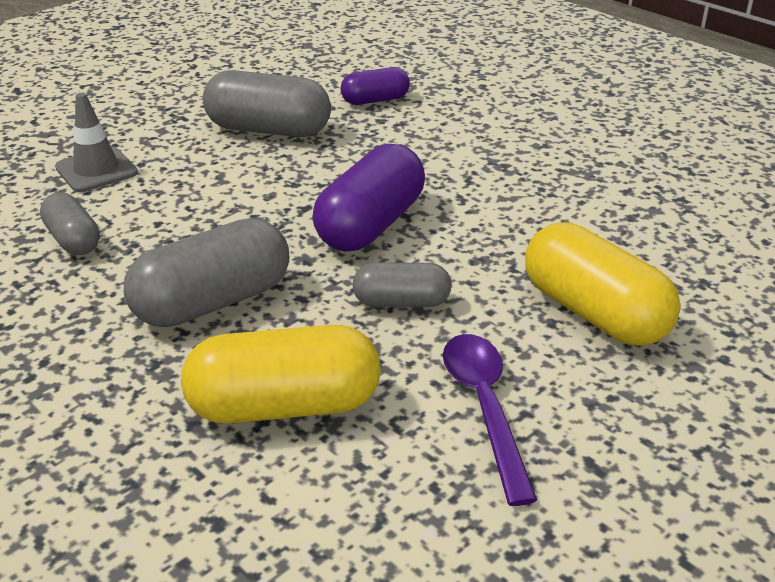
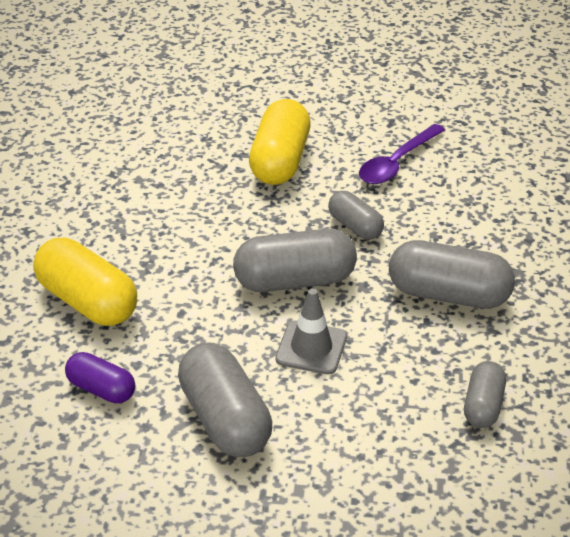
camera: 130 degrees left, 5 degrees up
(96, 170) = (400, 474): grey traffic cone -> grey traffic cone (311, 348)
(284, 406) = (479, 219): yellow capsule -> yellow capsule (88, 301)
(370, 225) = (295, 281): purple capsule -> grey capsule

